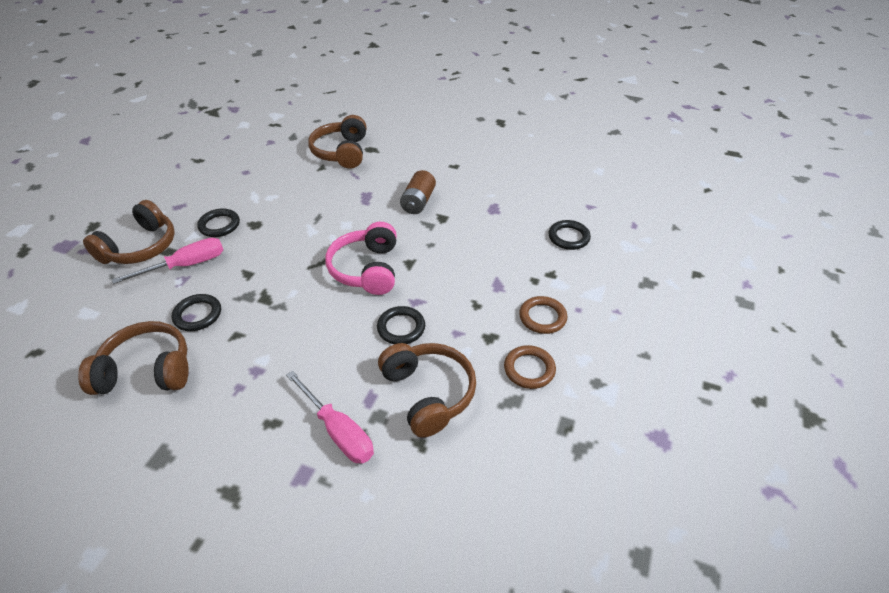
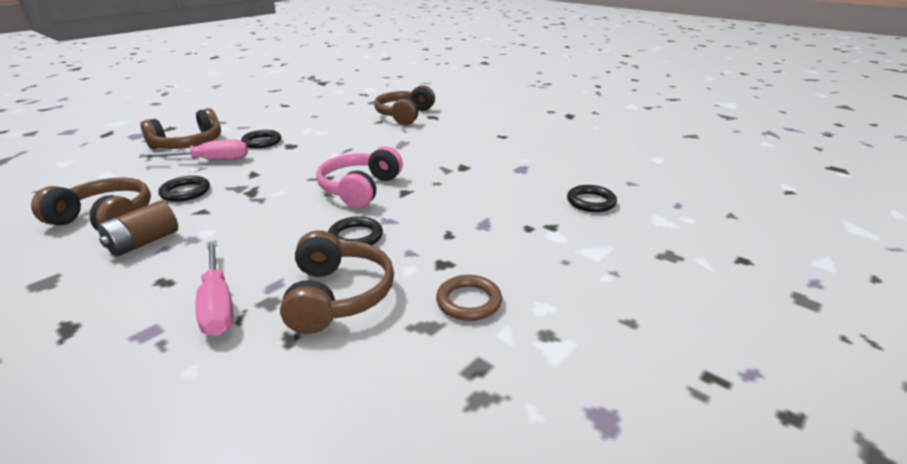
camera: 20 degrees right, 15 degrees down
(418, 202) = (448, 153): brown battery -> brown battery (144, 242)
(542, 317) = (517, 259): brown ring -> none

